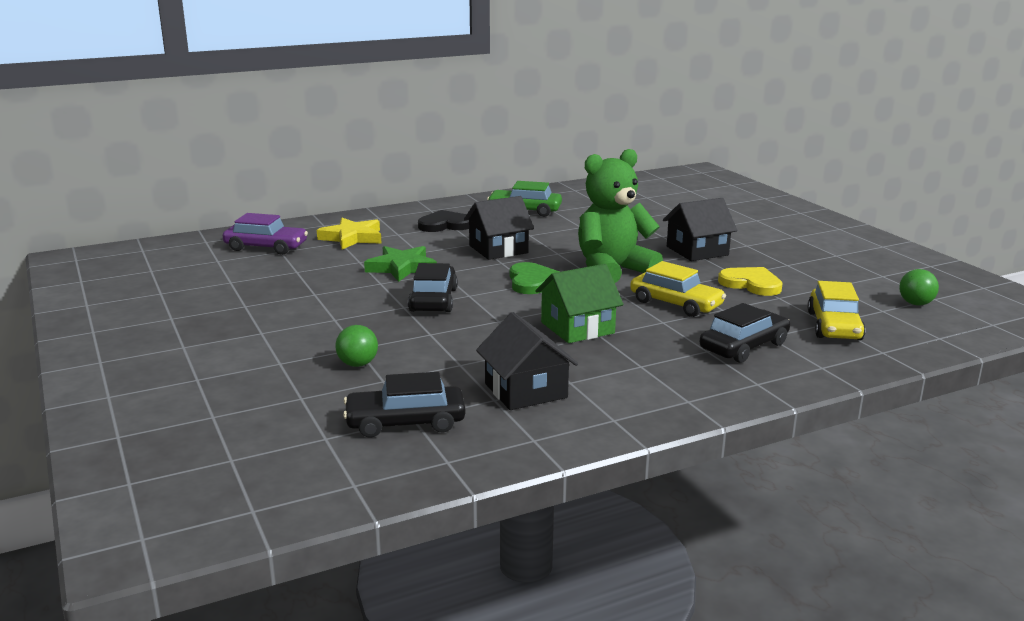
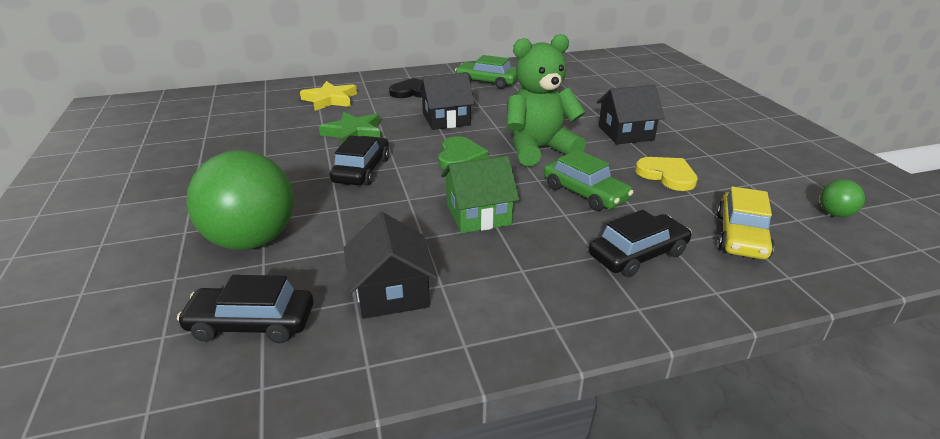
camera: 10 degrees right, 10 degrees up
(266, 247) = (256, 104): purple car -> none
(358, 364) = (251, 240): green ball -> green ball, size x2.38
(676, 304) = (585, 193): yellow car -> green car

